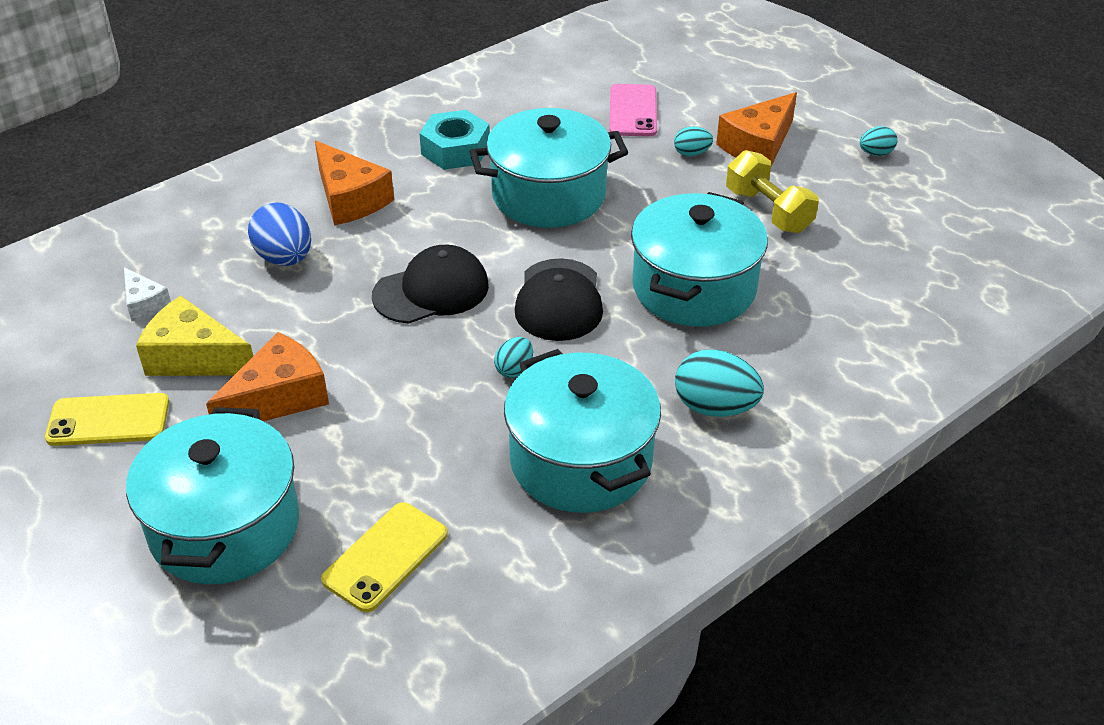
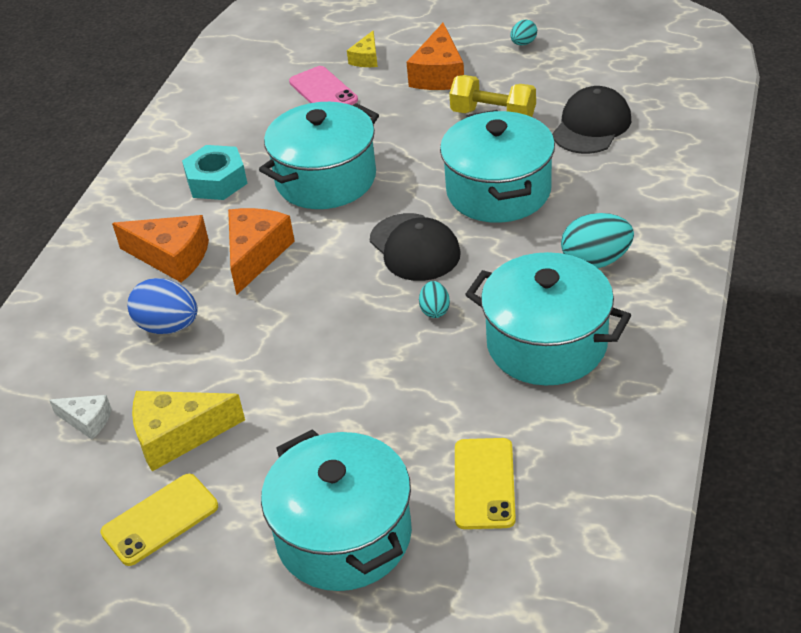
camera: 30 degrees left, 0 degrees up
(278, 398) = (281, 426): orange cheese -> orange cheese (256, 255)
(431, 291) = (313, 289): black cap -> black cap (591, 126)
(691, 153) = (398, 101): turquoise egg -> none
(705, 98) = (366, 58): none -> yellow cheese

